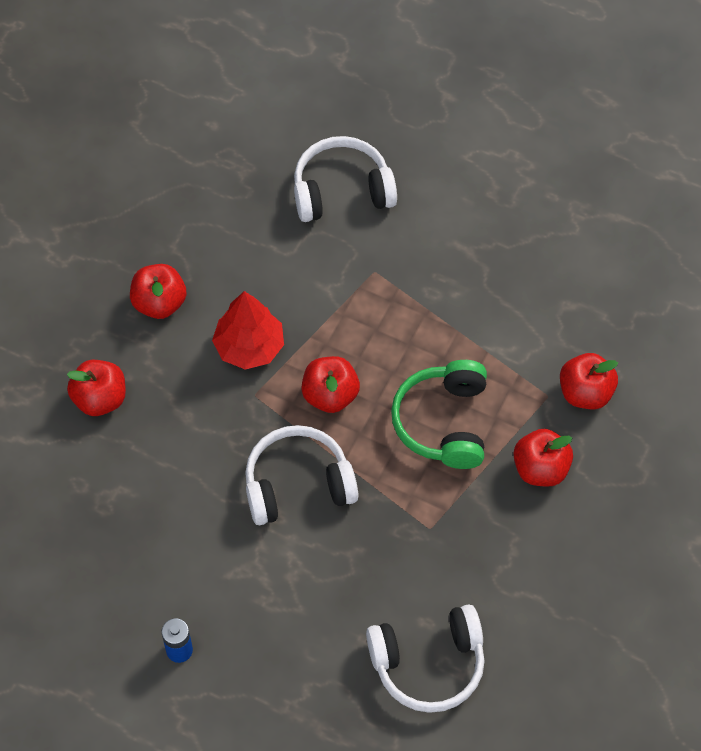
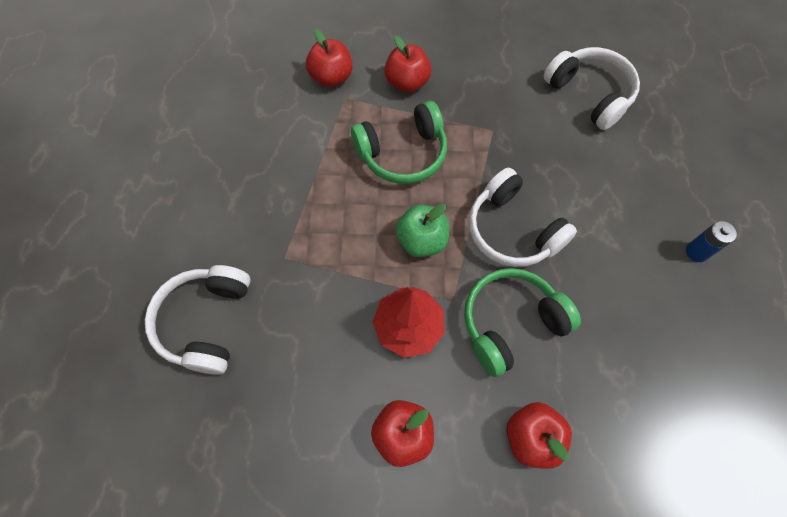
camera: 115 degrees left, 5 degrees up
(205, 433) = (511, 323): none -> green headphones
(330, 395) = (421, 241): red apple -> green apple
(342, 191) = (206, 322): white headphones -> white headphones turned 45 degrees clockwise

